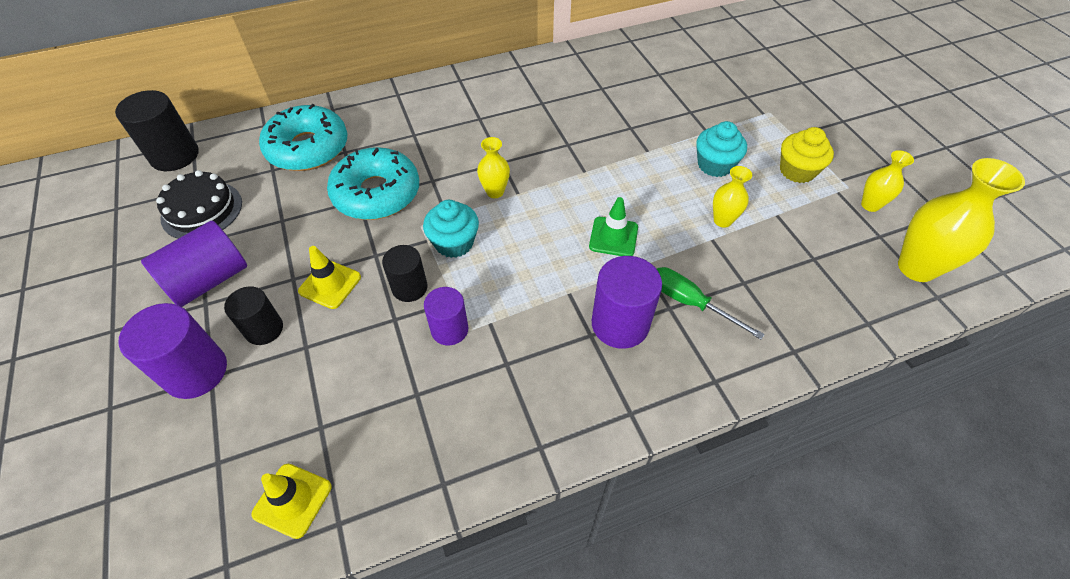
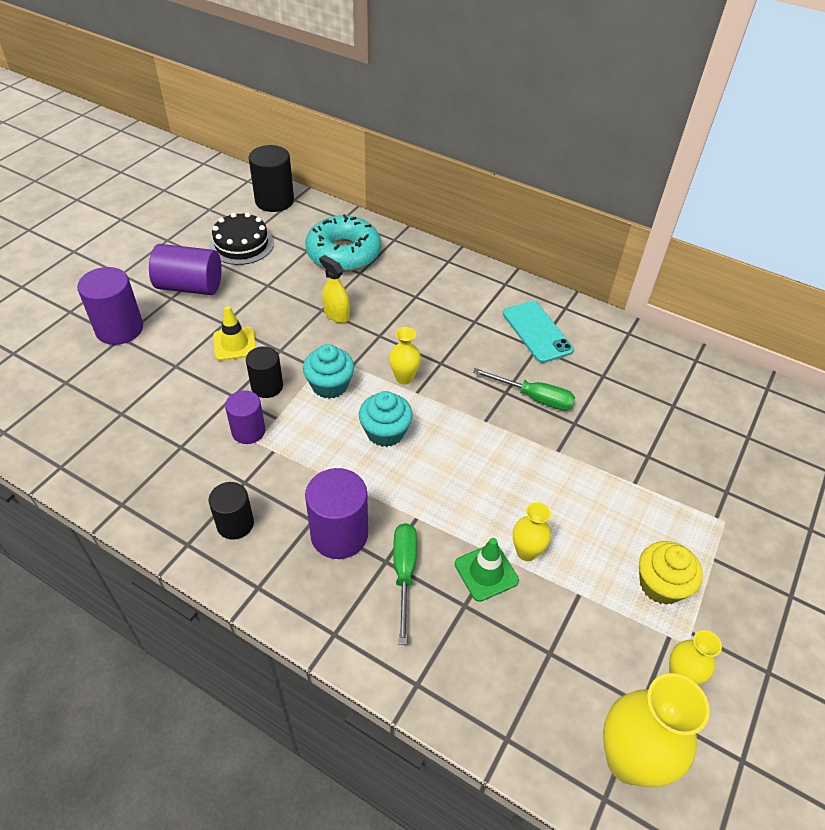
camera: 50 degrees right, 5 degrees down
(264, 329) = (173, 337): black cylinder -> black cylinder (235, 524)
(292, 500) = (62, 434): yellow traffic cone -> none
(377, 193) = (336, 314): turquoise donut -> yellow spray bottle
(527, 93) = (537, 332): none -> turquoise phone
(588, 133) = (534, 398): none -> green screwdriver
(613, 237) = (429, 480): green traffic cone -> green traffic cone (486, 572)
(715, 165) = (594, 511): turquoise cupcake -> turquoise cupcake (385, 432)

